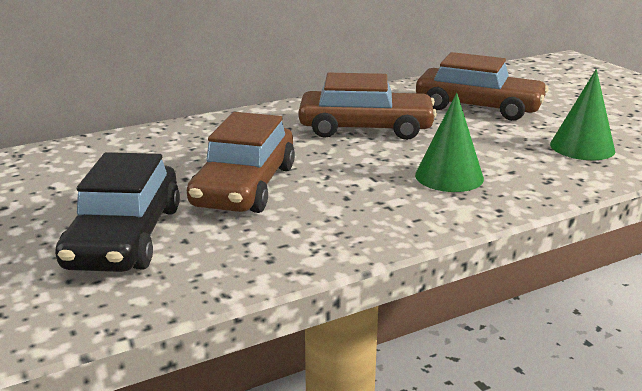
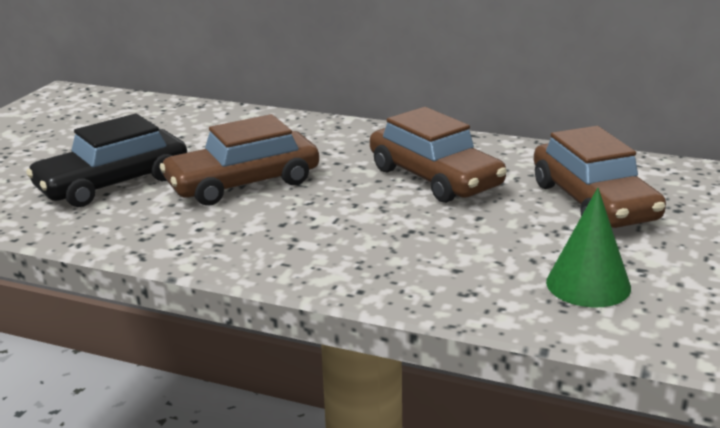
camera: 50 degrees right, 0 degrees up
(449, 176) = (392, 247): green cone -> none

